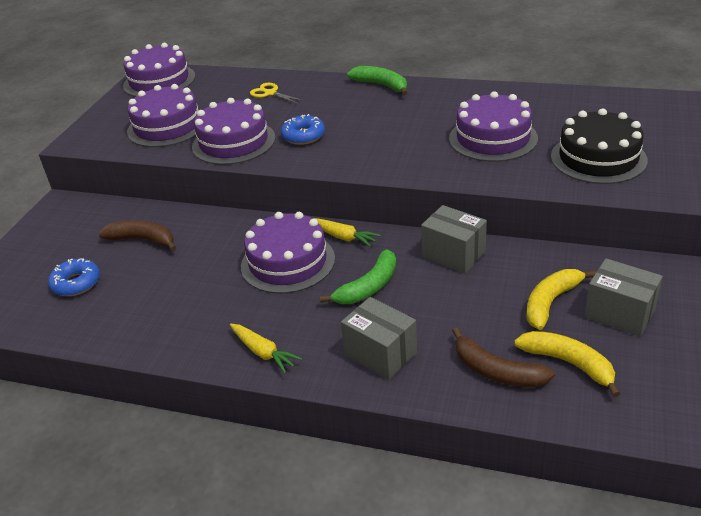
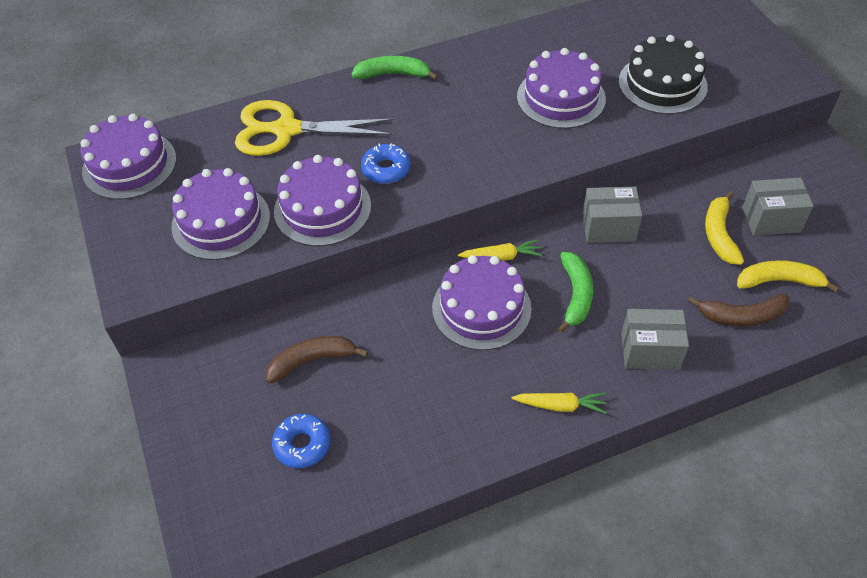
camera: 40 degrees left, 15 degrees up
(270, 93) = (287, 130): yellow scissors -> yellow scissors, size x2.14

